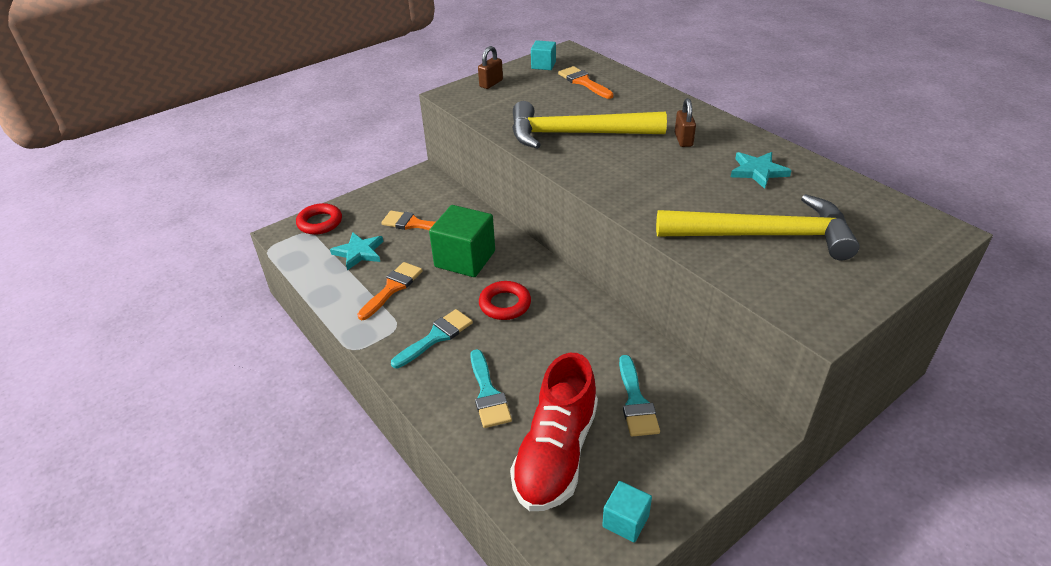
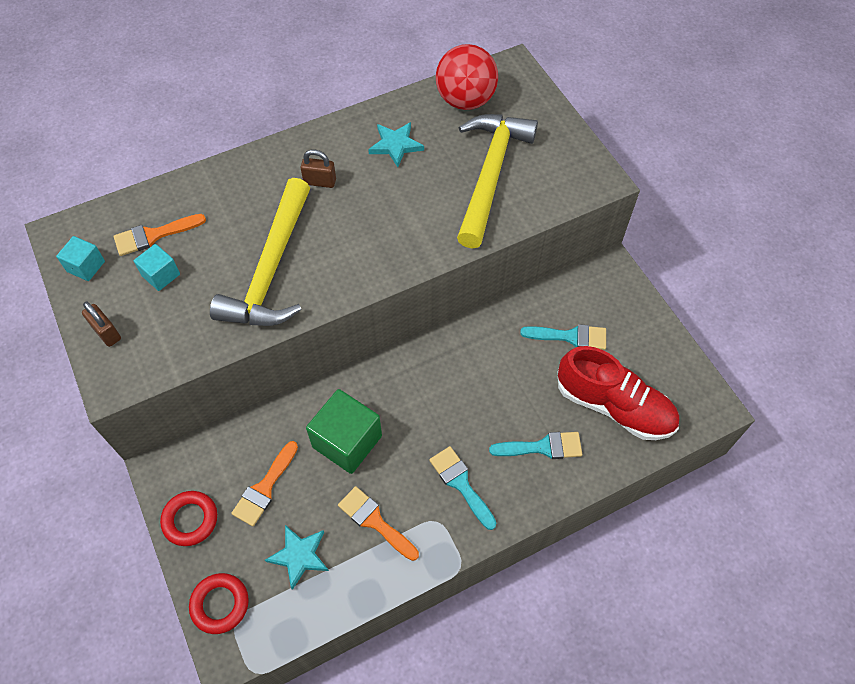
camera: 80 degrees left, 20 degrees up
(505, 304) = (429, 414): red ring -> red ring (190, 520)
(625, 521) = (678, 373): turquoise cube -> turquoise cube (161, 275)
(858, 204) = (465, 100): none -> red ball

